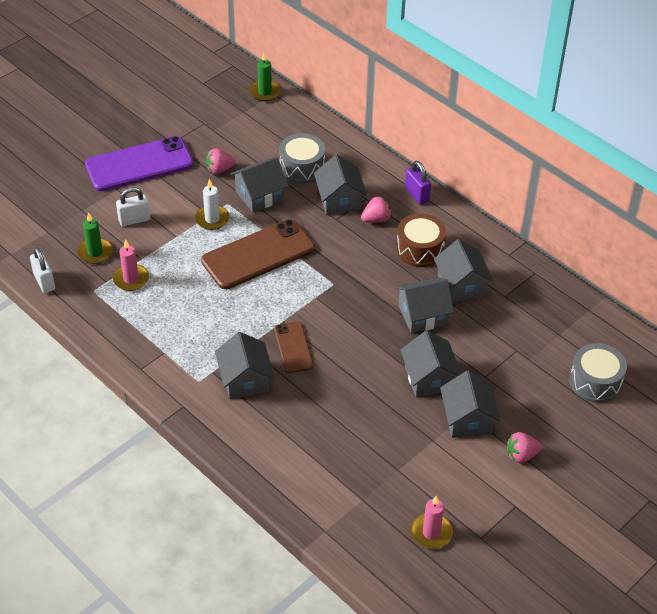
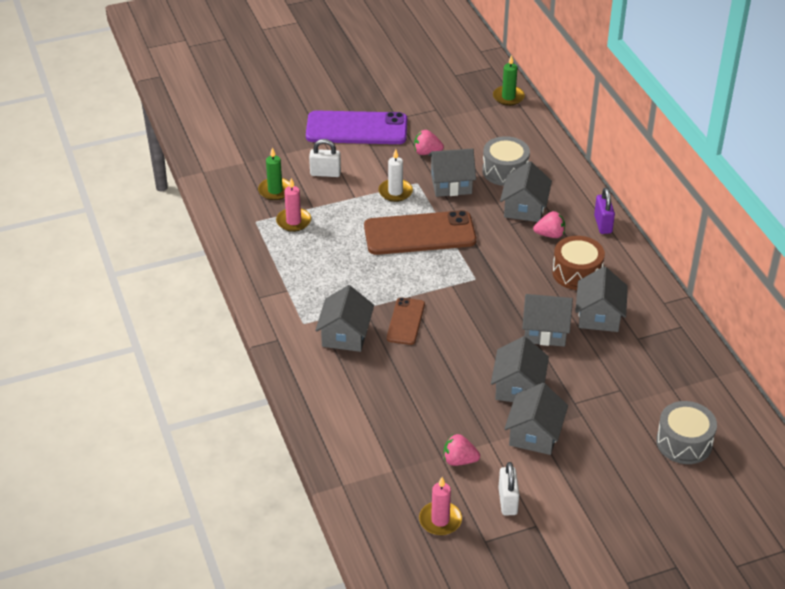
camera: 25 degrees right, 5 degrees down
(44, 282) = (218, 202): white padlock -> white padlock (507, 501)
(521, 455) = (568, 483): pink strawberry -> pink strawberry (459, 460)

